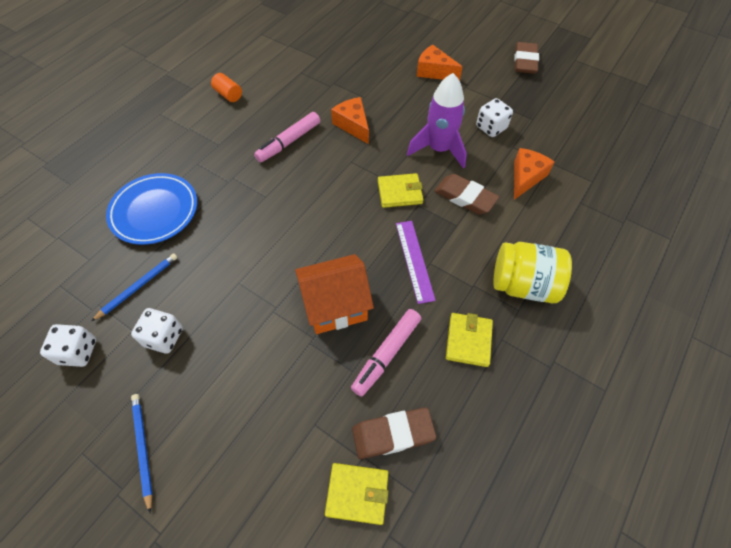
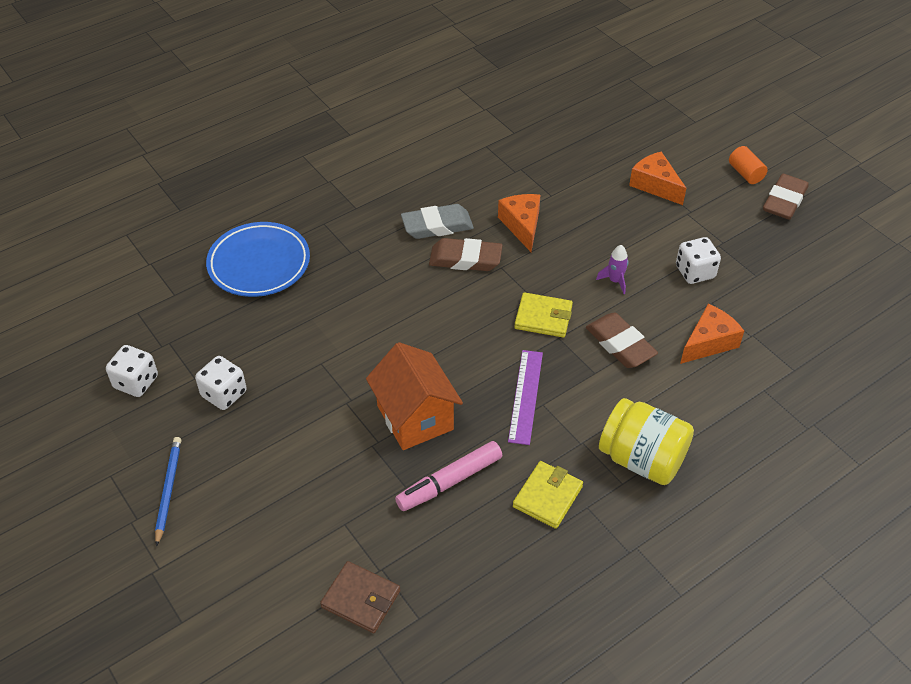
camera: 20 degrees right, 10 degrees down
(138, 286) = (215, 336): blue pencil -> none
(228, 95) = (389, 153): orange cylinder -> orange cylinder (745, 173)
(289, 142) = (437, 226): pink marker -> grey eraser
(335, 306) = (415, 417): orange house -> orange house turned 60 degrees clockwise
(357, 493) = (361, 599): yellow wallet -> brown wallet
(393, 434) = (421, 559): brown eraser -> brown eraser (465, 259)
(439, 149) = (615, 281): purple rocket -> purple rocket, size x0.44

